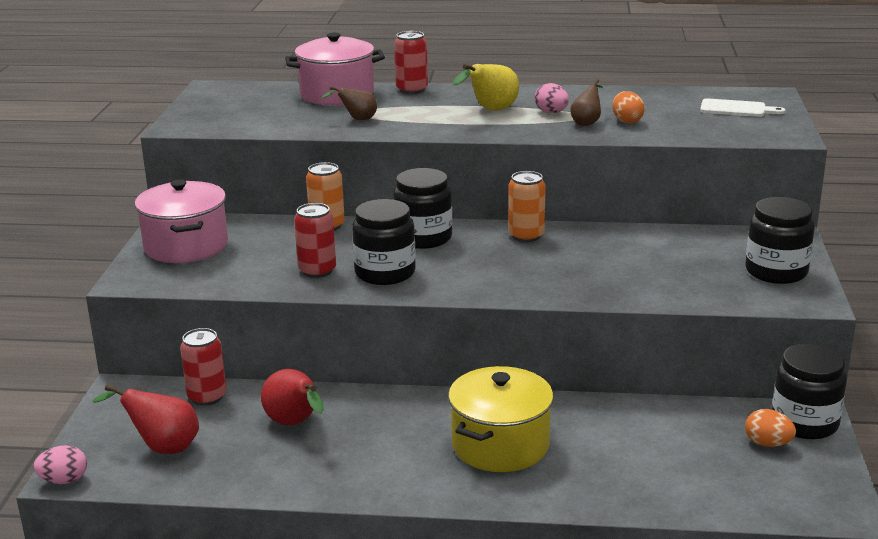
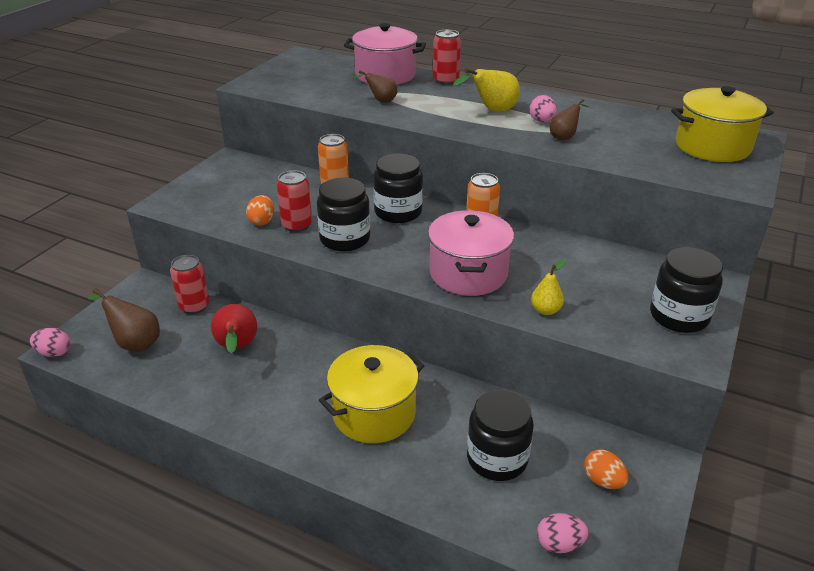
camera: 20 degrees right, 10 degrees up
(162, 448) = (134, 343): red pear -> brown pear
(186, 246) = (223, 182): pink pot -> pink pot (468, 273)
(627, 121) = (601, 141): orange egg -> orange egg (262, 221)
(648, 292) = (545, 310): none -> yellow pear
(736, 109) = (712, 146): white cutting board -> yellow pot
(761, 502) = (559, 544): none -> pink egg
(804, 423) = (651, 468): black jar -> black jar (497, 458)

